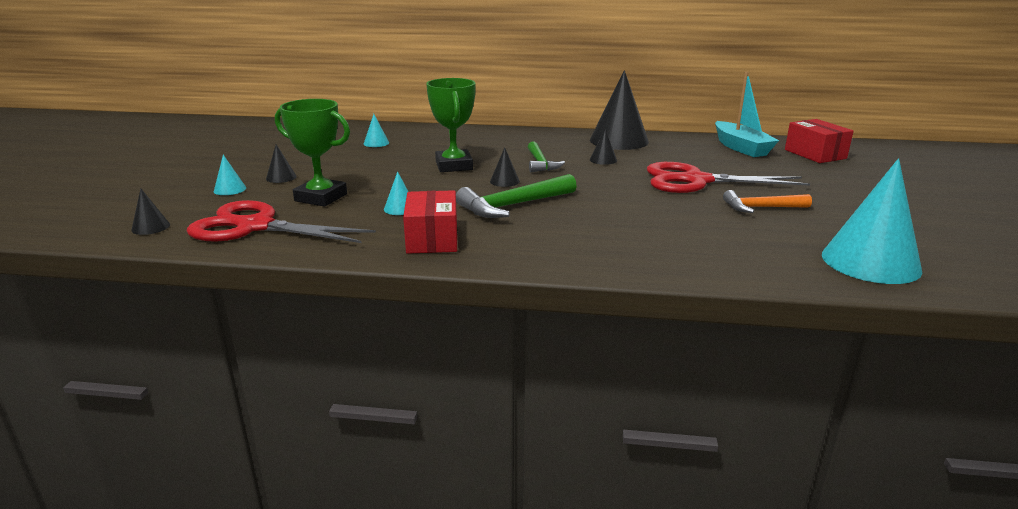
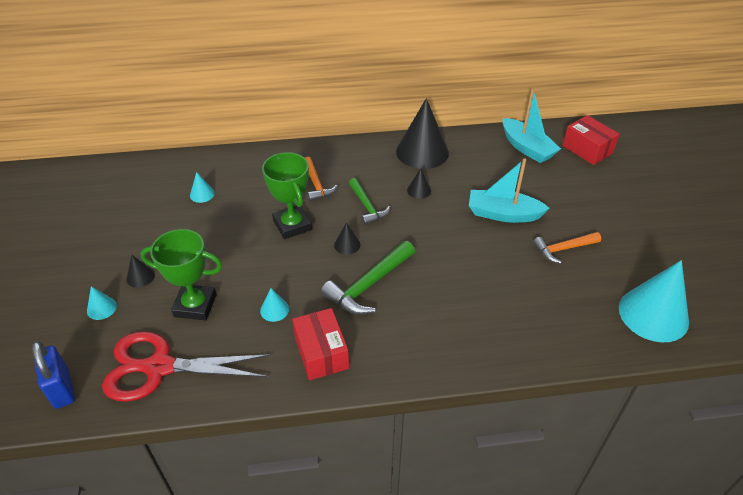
camera: 15 degrees left, 20 degrees up
(150, 227) = (62, 389): black cone -> blue padlock
(494, 148) = (316, 184): none -> orange hammer
(694, 181) = (503, 214): red scissors -> turquoise boat

